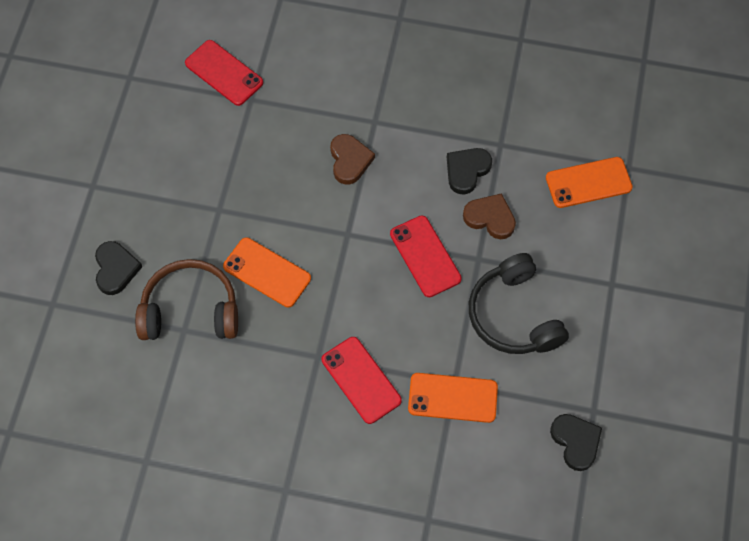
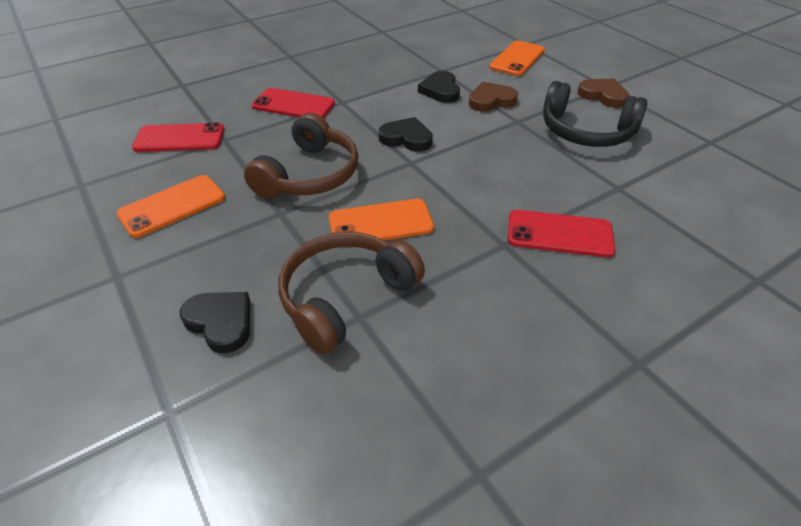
camera: 45 degrees left, 20 degrees down
(270, 188) = (309, 175): none -> brown headphones
(349, 160) = (353, 127): brown heart -> brown heart (603, 95)
(425, 256) = (483, 140): red phone -> red phone (293, 105)
(452, 398) = (632, 196): orange phone -> orange phone (172, 206)
(576, 442) = (734, 162): black heart -> black heart (406, 138)

